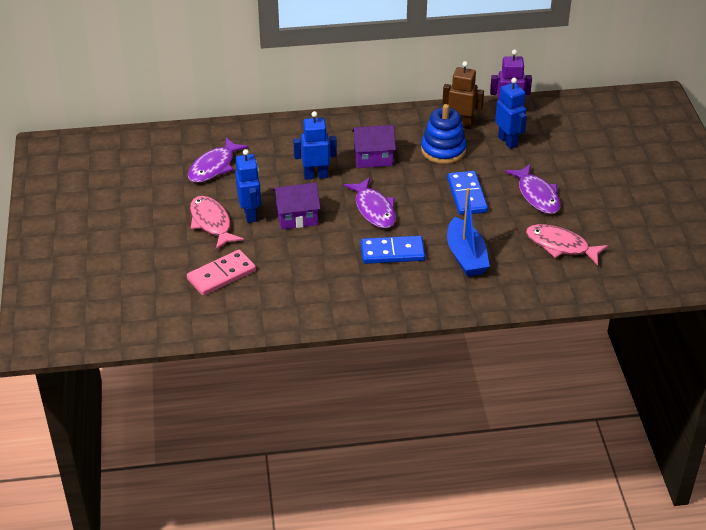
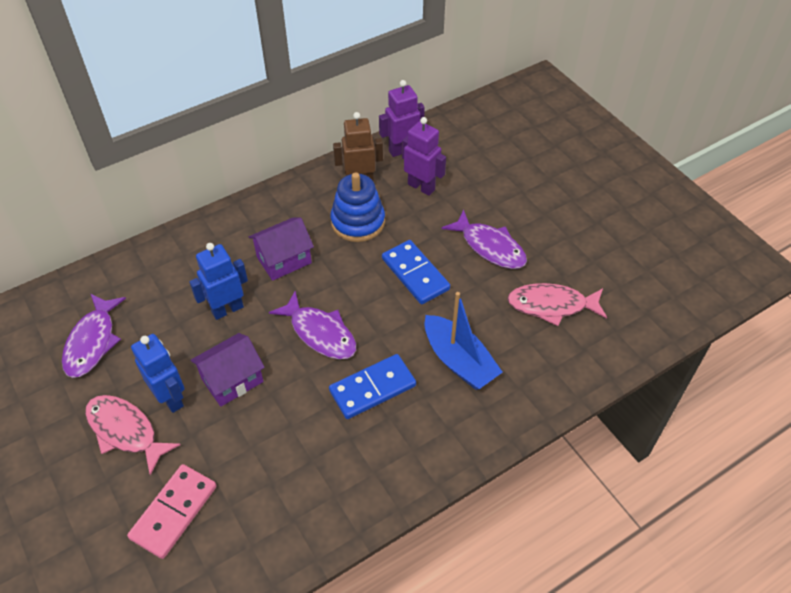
camera: 25 degrees left, 10 degrees up
(508, 141) = (421, 187): blue robot -> purple robot

